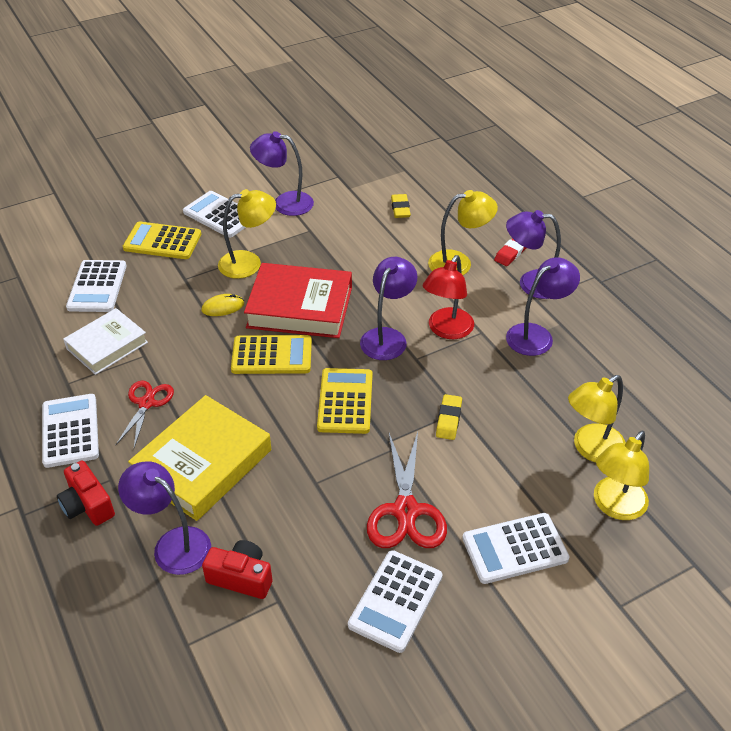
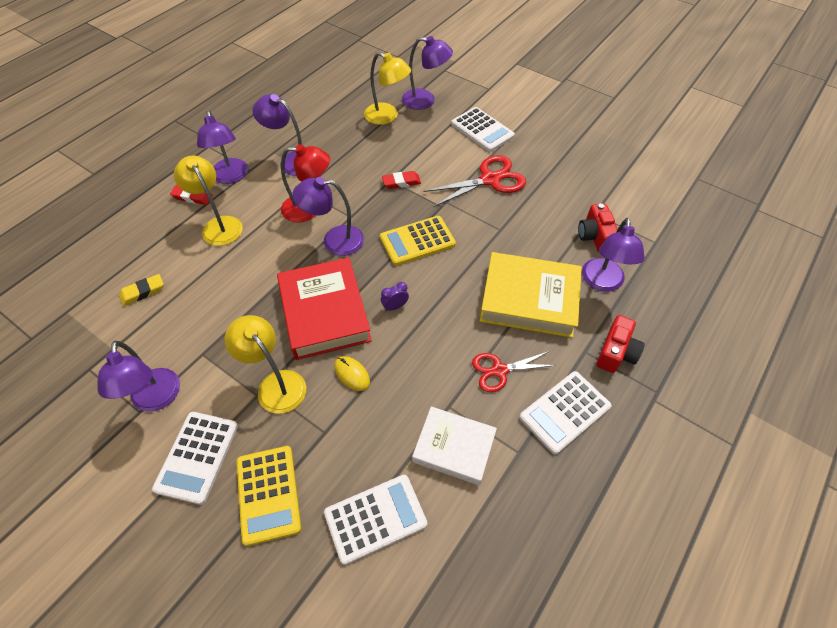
camera: 115 degrees left, 10 degrees up
(272, 355) = (395, 307): yellow calculator -> purple clock
(395, 601) = (552, 165): white calculator -> none
(448, 419) = (401, 182): yellow eraser -> red eraser
(614, 506) = (425, 100): yellow lamp -> purple lamp

